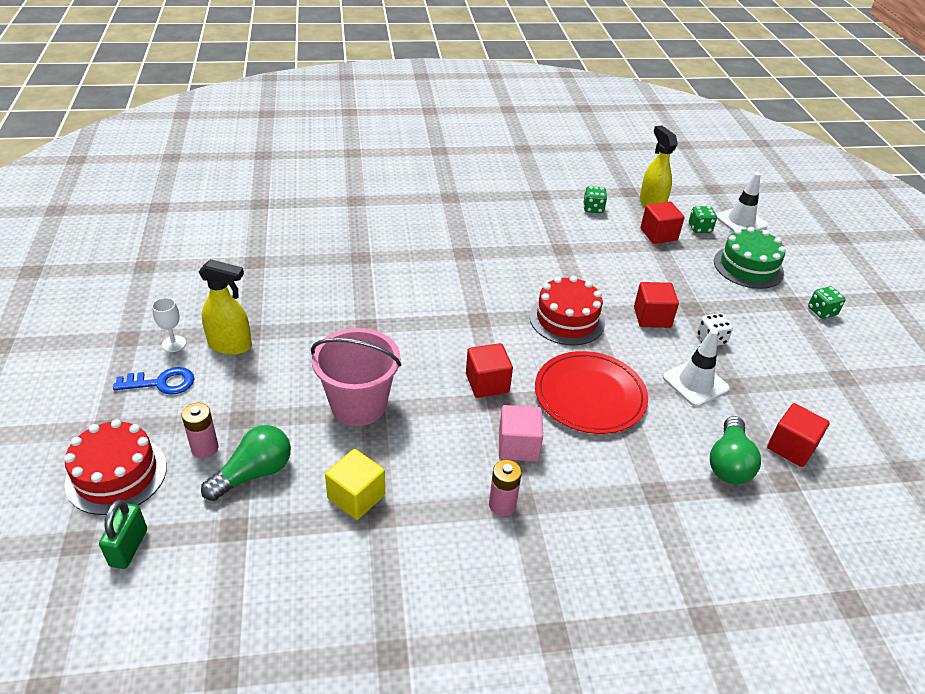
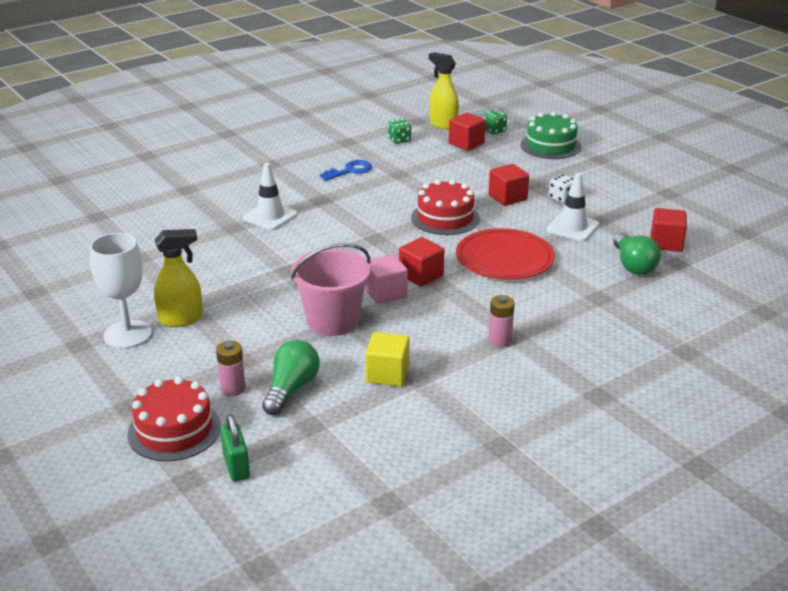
camera: 25 degrees left, 10 degrees down
(162, 383) = (146, 362): blue key -> blue key (350, 171)
(174, 344) = (127, 334): white goblet -> white goblet, size x2.03
(518, 446) = (479, 304): pink cube -> pink cube (385, 293)
(741, 221) = (521, 118): white traffic cone -> white traffic cone (270, 216)
(822, 311) = (624, 158): green dice -> none

